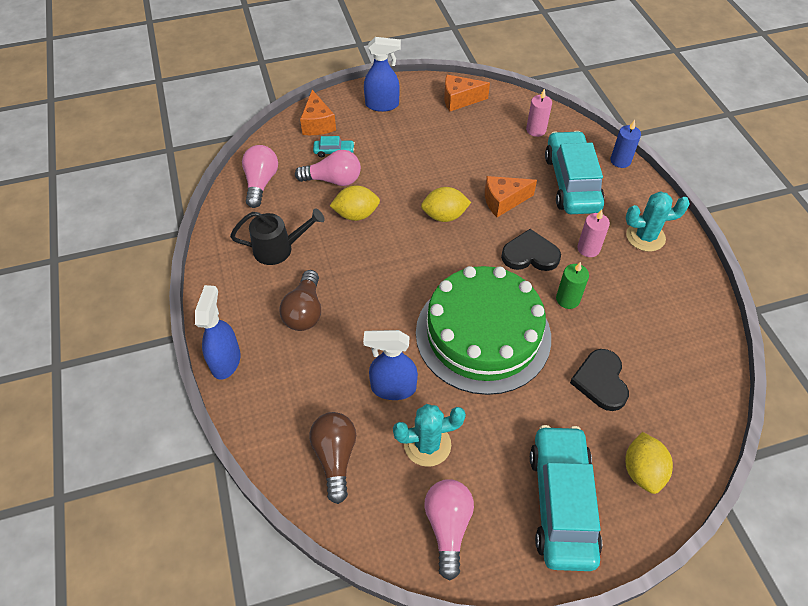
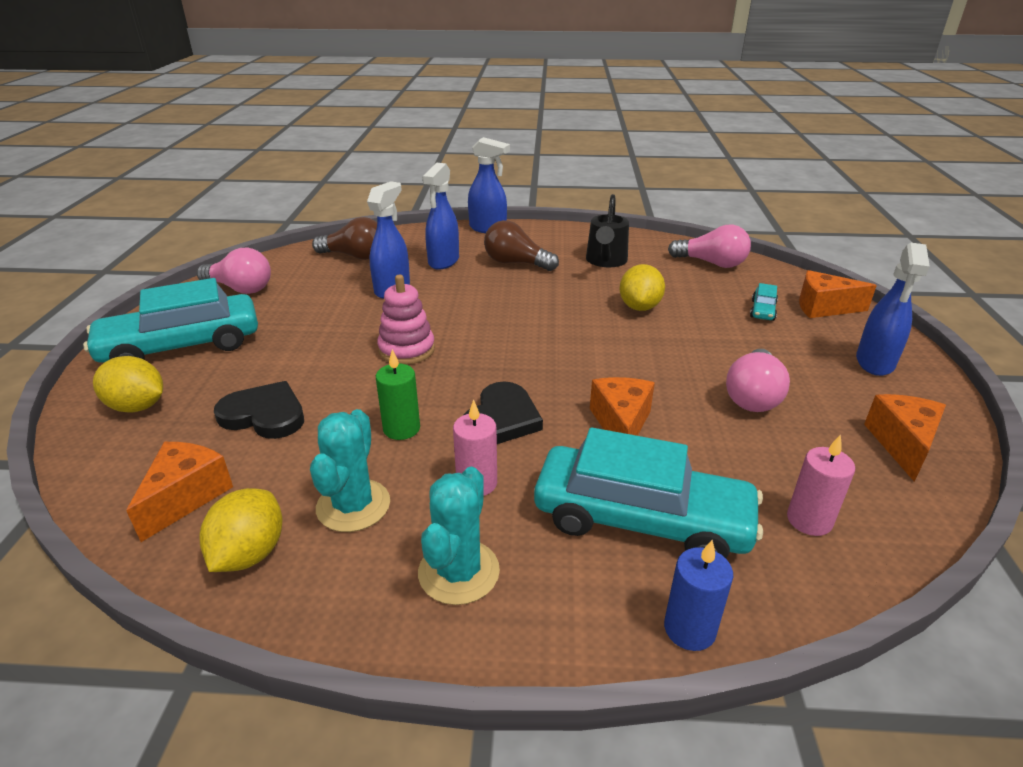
camera: 110 degrees right, 20 degrees down
(320, 370) = (443, 261): none -> blue spray bottle
(333, 180) = (706, 302): pink light bulb -> pink light bulb (753, 396)
(427, 444) = (319, 294): turquoise cactus -> turquoise cactus (353, 505)
(444, 216) = (611, 365): yellow lemon -> yellow lemon (250, 553)
(483, 334) = (406, 350): green cake -> pink stacking toy
(561, 502) = (181, 346): turquoise car -> turquoise car turned 135 degrees clockwise
(685, 376) = (186, 497): none -> orange cheese

